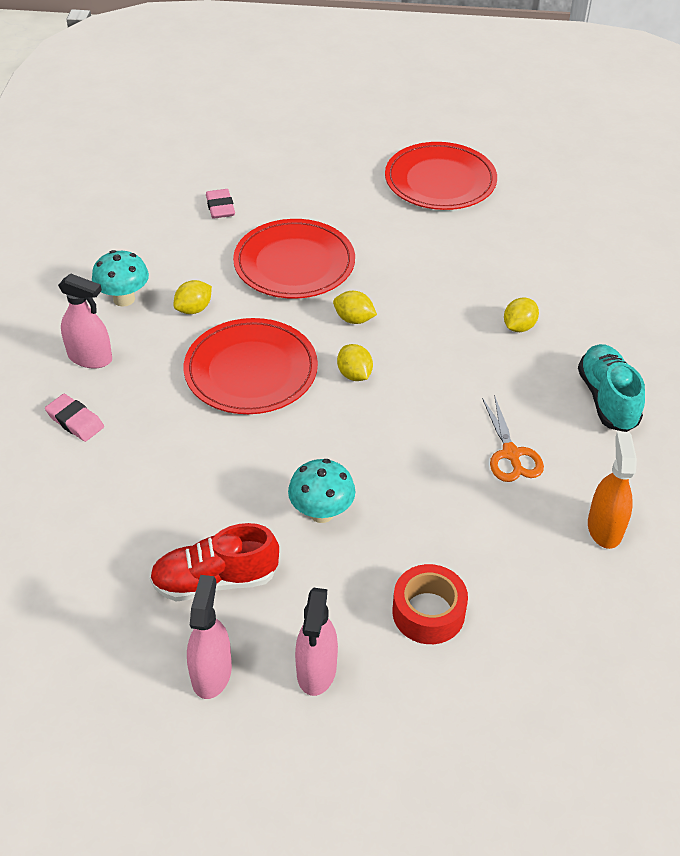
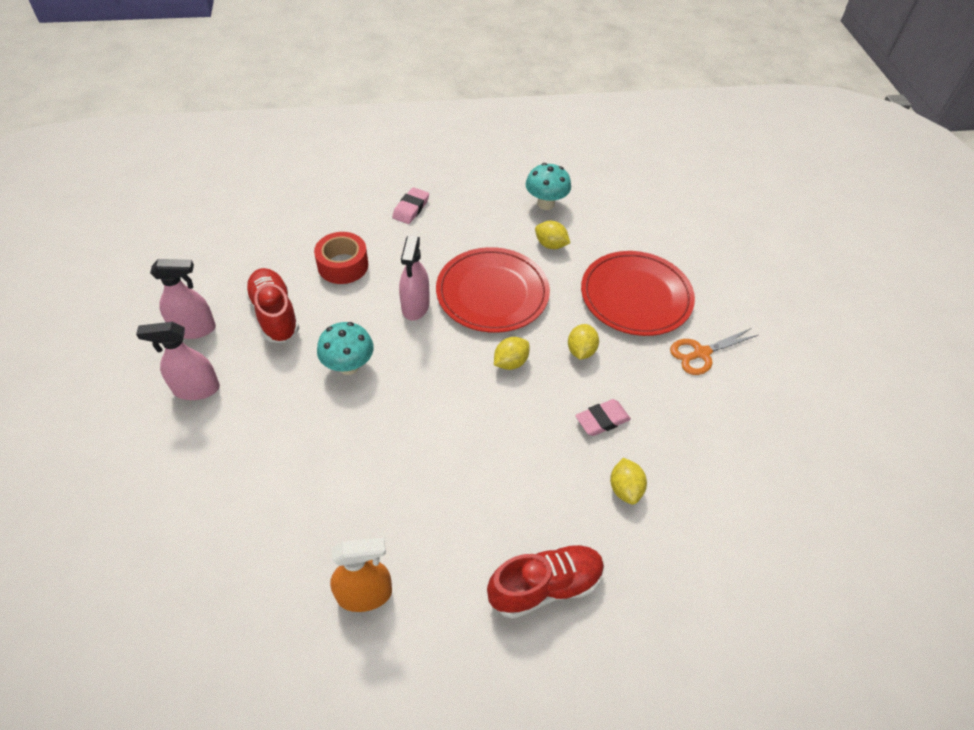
camera: 75 degrees right, 5 degrees up
(90, 357) = (476, 201): pink spray bottle -> pink spray bottle (415, 306)
(220, 207) = (685, 234): pink eraser -> pink eraser (602, 420)
(428, 612) = (253, 455): red tape -> red tape (343, 265)
(440, 181) = (823, 390): red plate -> none
(511, 454) = (444, 499): orange scissors -> orange scissors (701, 353)
(519, 327) = (625, 489): yellow lemon -> yellow lemon turned 60 degrees clockwise
(607, 399) = (545, 586): turquoise shoe -> red shoe

